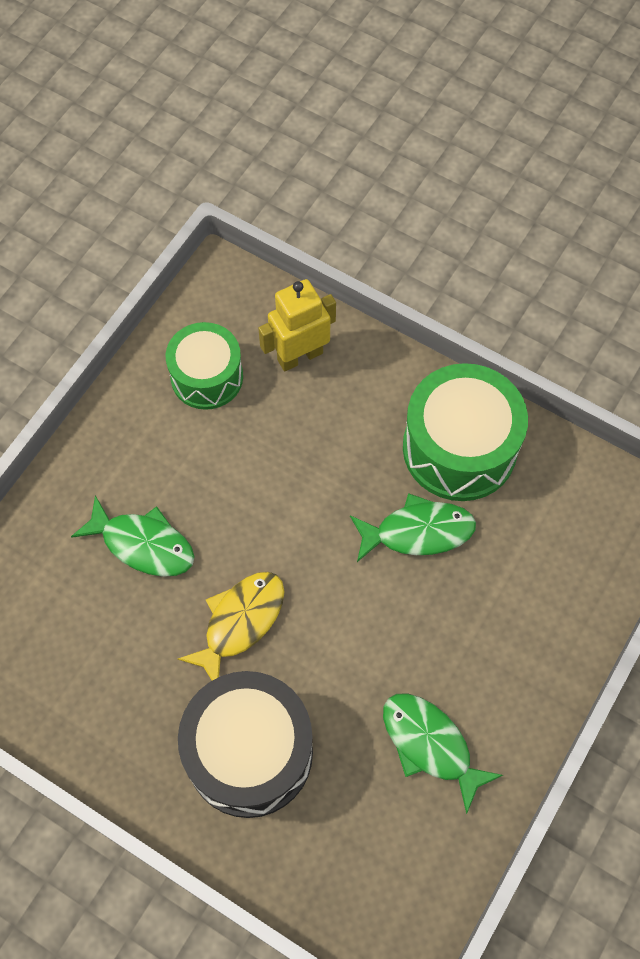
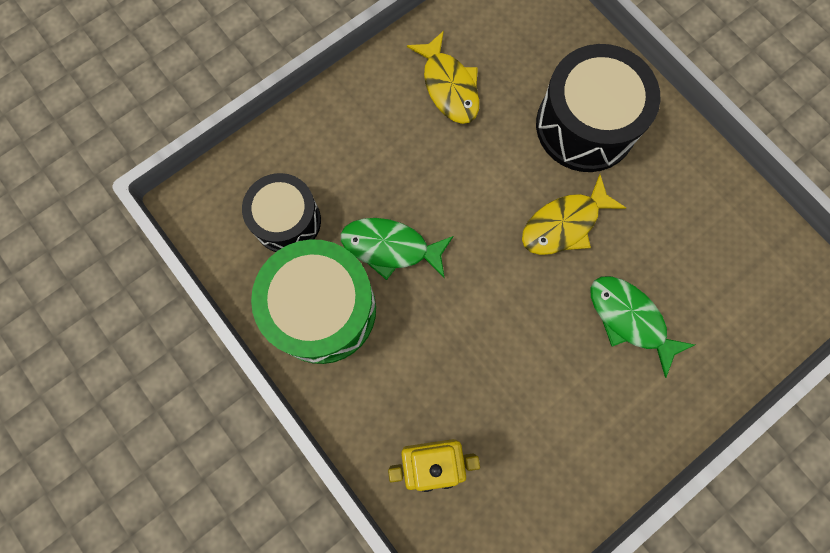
camera: 160 degrees left, 10 degrees up
(207, 377) = (528, 470): green drum -> none
(430, 745) = (449, 86): green fish -> yellow fish
(539, 521) = (287, 221): none -> black drum

